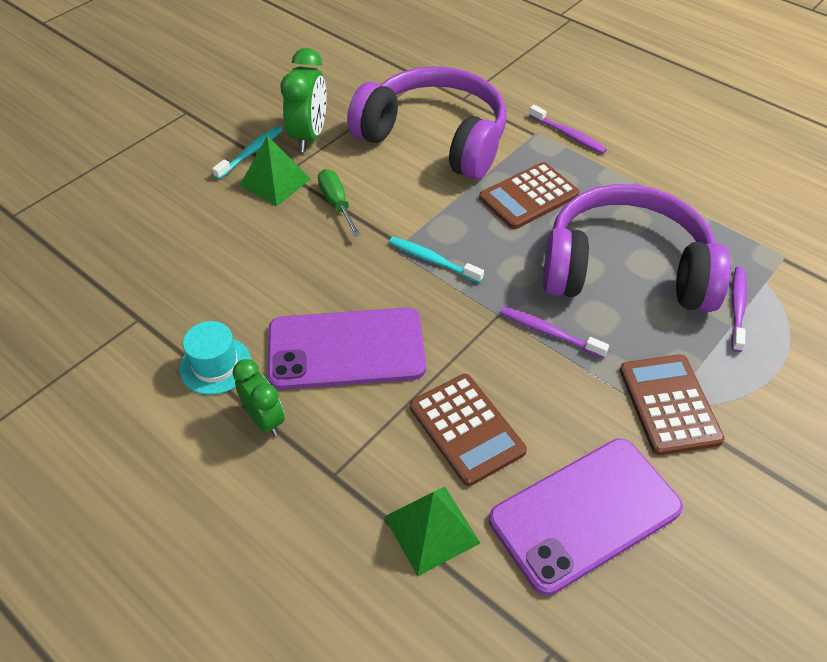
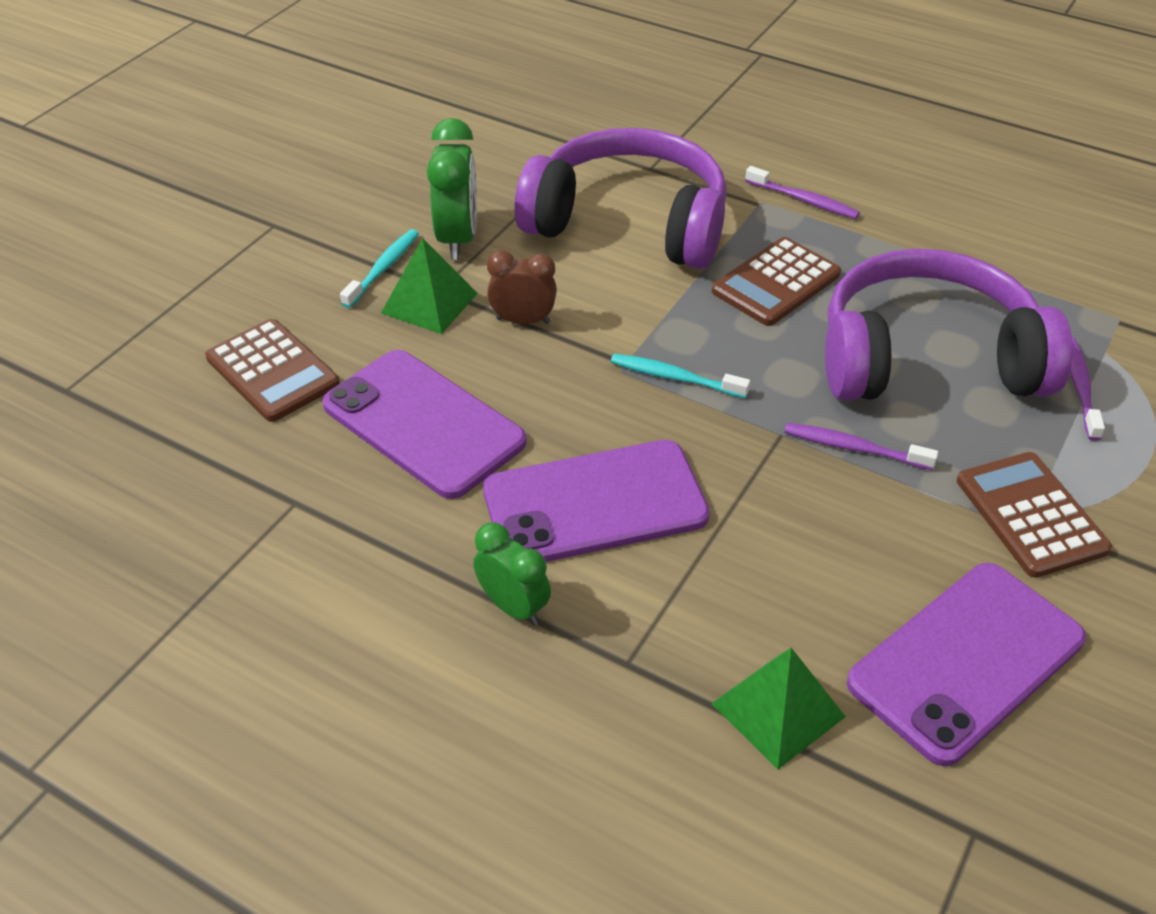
camera: 10 degrees left, 5 degrees down
(215, 365) = (423, 548): turquoise hat -> none
(243, 272) = (423, 424): none -> purple phone
(337, 203) = (523, 321): green screwdriver -> brown clock
(466, 429) = (784, 581): brown calculator -> brown calculator (272, 371)

